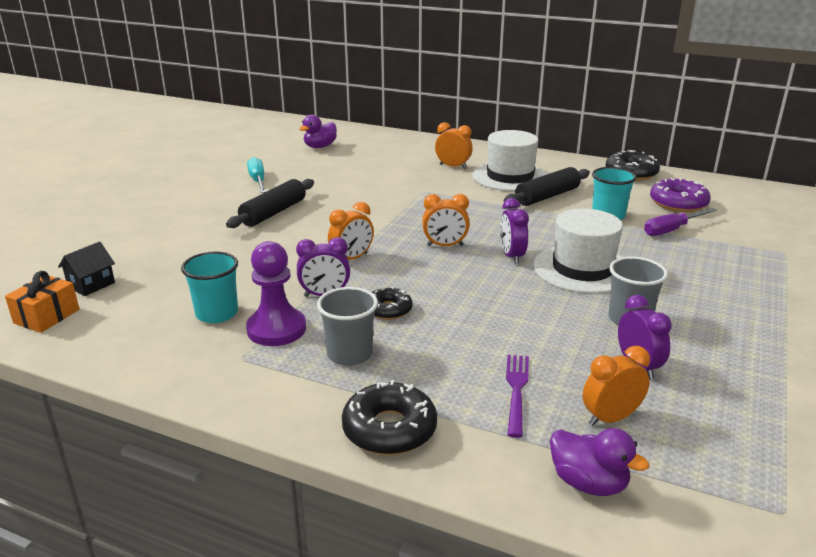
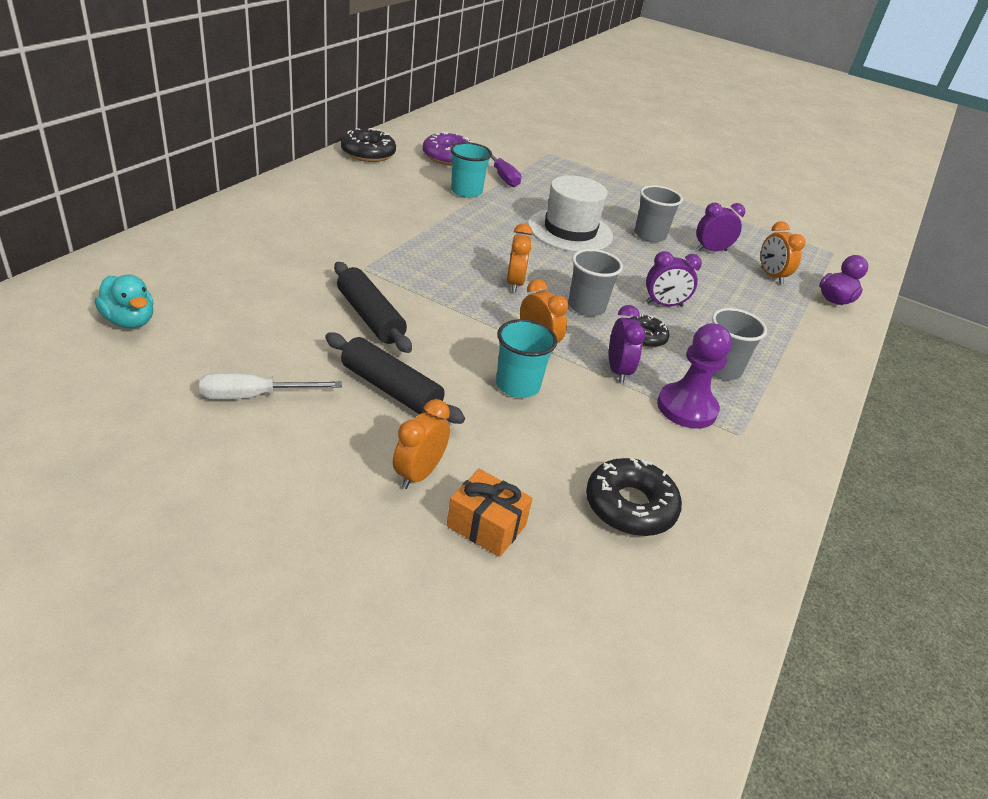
camera: 90 degrees left, 10 degrees up
(47, 316) = (683, 610): orange gift -> orange gift (486, 526)
(91, 285) = (595, 572): black house -> none
(217, 314) = (661, 449): turquoise cup -> turquoise cup (517, 385)
(258, 180) = (254, 396): turquoise screwdriver -> white screwdriver
(320, 147) = (130, 321): purple duck -> turquoise duck
(389, 429) = (813, 363): black donut -> black donut (630, 506)
(427, 279) = (586, 307): none -> grey cup
(453, 166) = (291, 235): orange clock -> orange clock (419, 474)
(510, 177) = (345, 210): white hat -> none
(511, 256) = (542, 255): purple clock -> purple clock (664, 305)
(516, 390) = (750, 301): purple fork -> none
(547, 196) = (409, 205): black rolling pin -> black rolling pin (370, 317)

